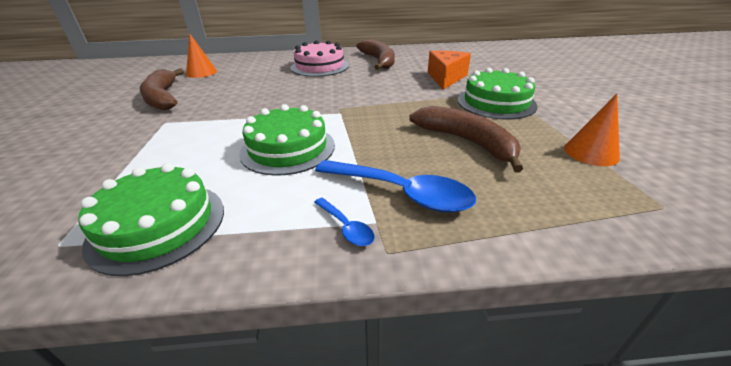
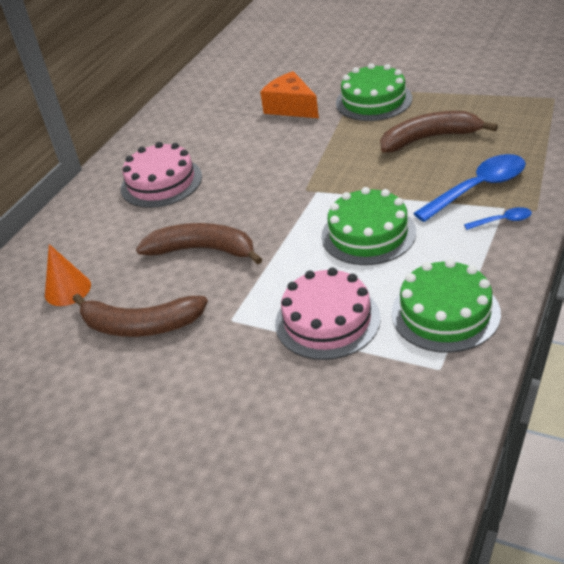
camera: 55 degrees left, 5 degrees up
(156, 160) = (327, 320): none -> pink cake
(379, 61) = (192, 135): brown banana -> brown banana (203, 250)
(591, 152) = (484, 94): orange cone -> none

